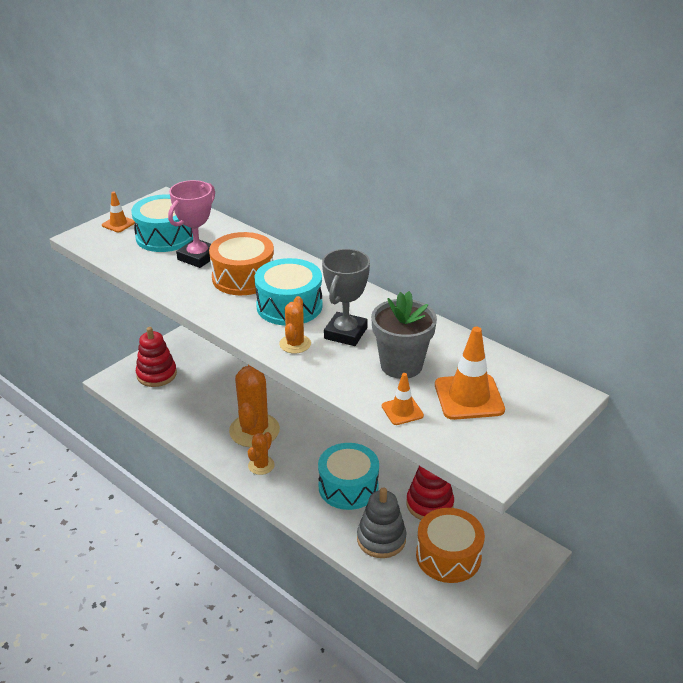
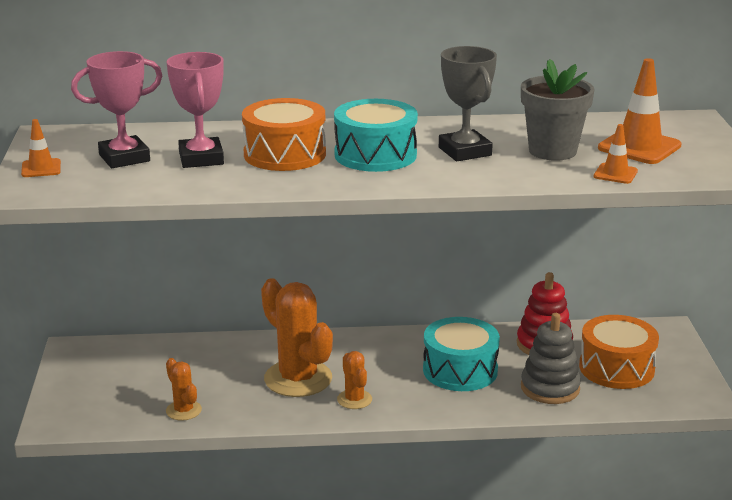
camera: 45 degrees left, 10 degrees down
(156, 374) = (101, 391): red stacking toy -> none
(165, 236) = (124, 158): turquoise drum -> pink trophy
(295, 344) = (441, 174): orange cactus -> orange cactus (183, 410)

